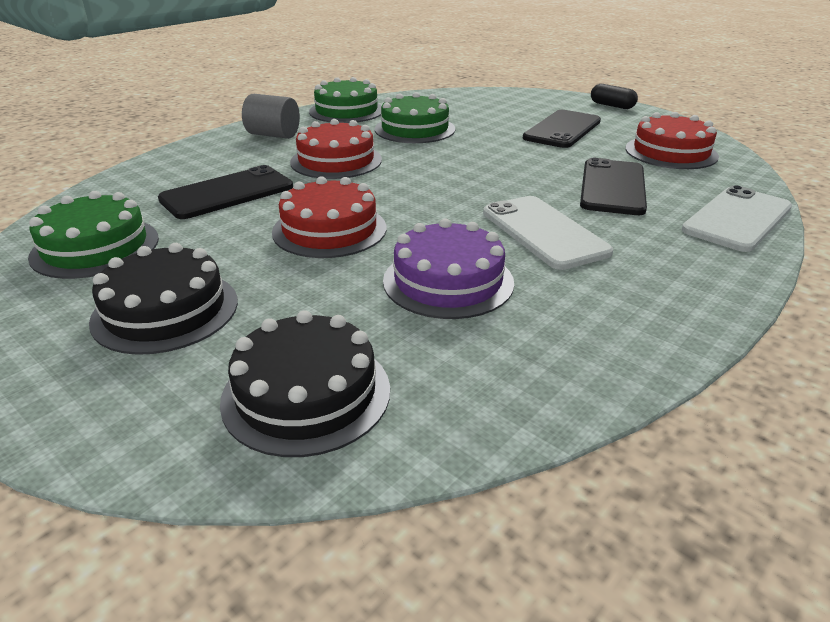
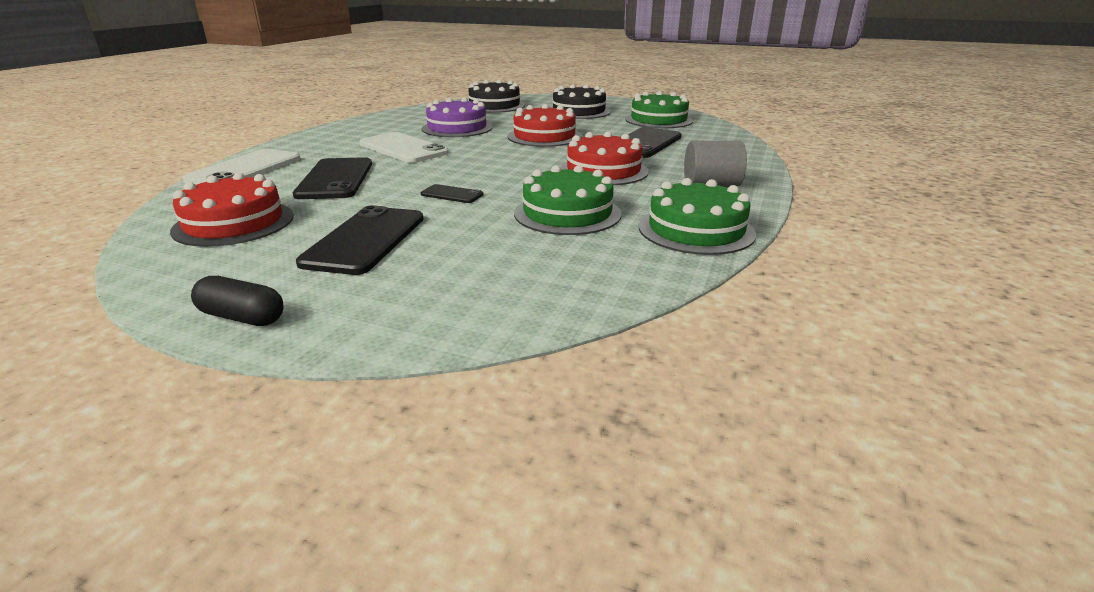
camera: 160 degrees right, 5 degrees down
(495, 154) = (452, 194): none -> black phone

